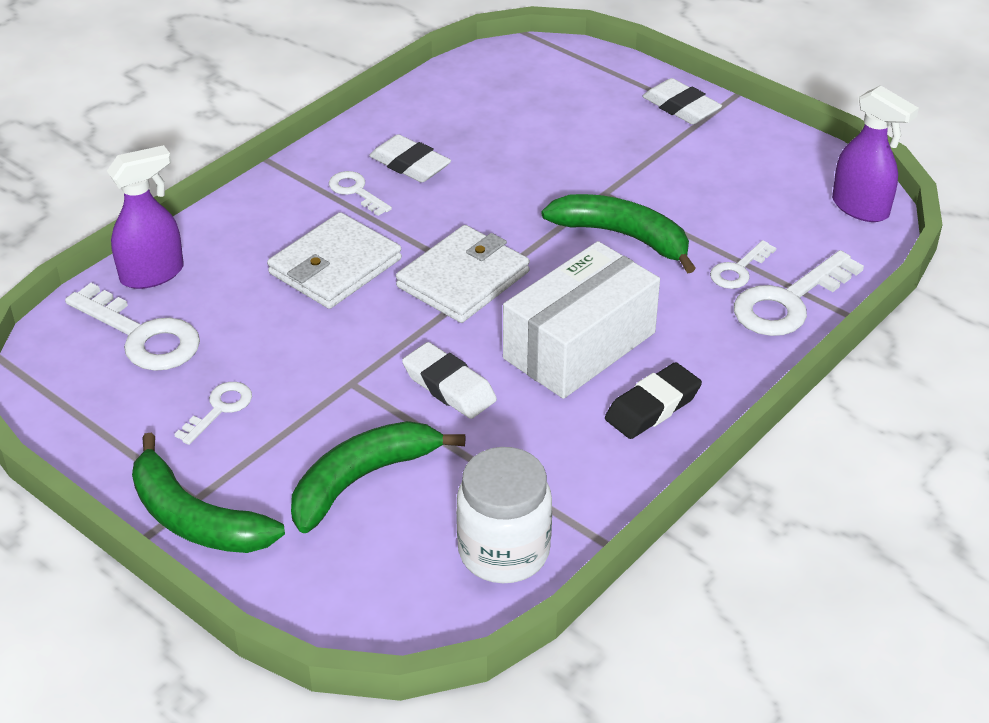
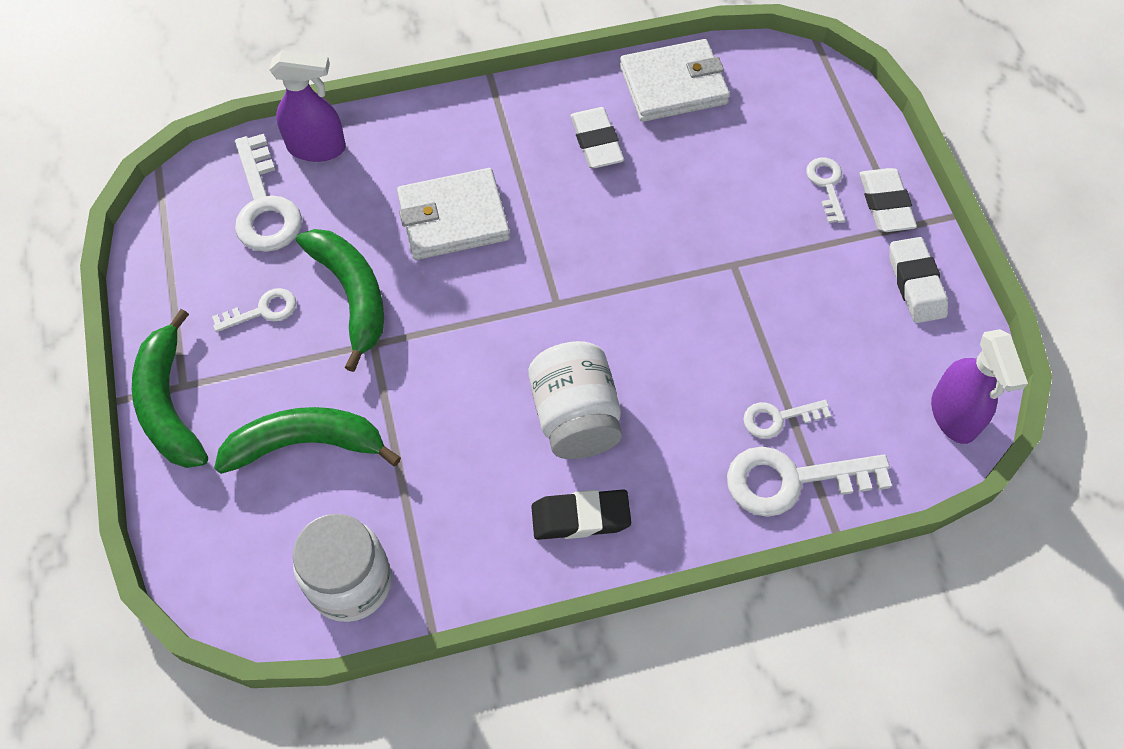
camera: 35 degrees right, 20 degrees up
(356, 191) = (531, 147): white key -> white key (826, 185)
(449, 387) = (441, 394): white eraser -> white eraser (915, 284)
(463, 279) = (540, 290): white wallet -> white wallet (673, 85)
(579, 345) = (575, 417): white box -> white jar
(623, 236) = (709, 321): green banana -> green banana (352, 295)

